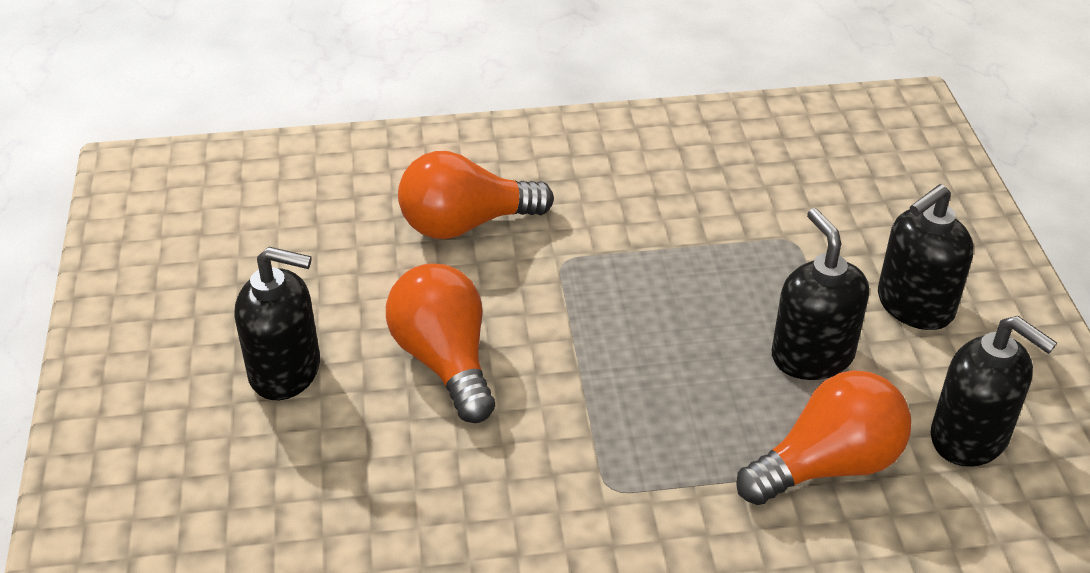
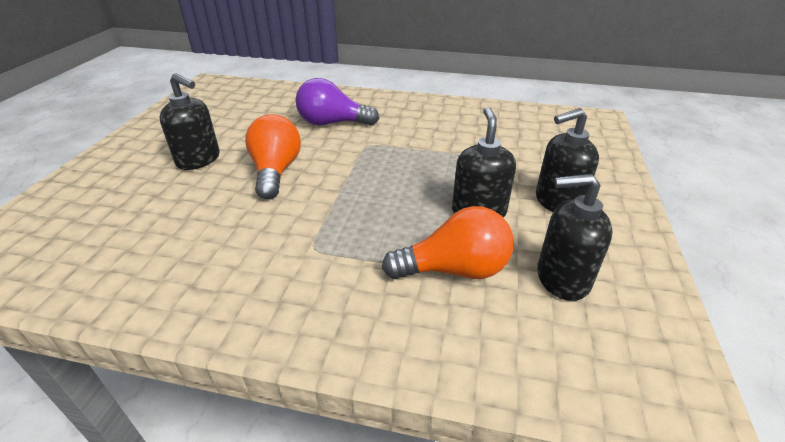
camera: 20 degrees right, 5 degrees down
(466, 224) = (332, 123): orange light bulb -> purple light bulb
(970, 437) = (562, 278): black soap dispenser -> black soap dispenser turned 120 degrees clockwise

